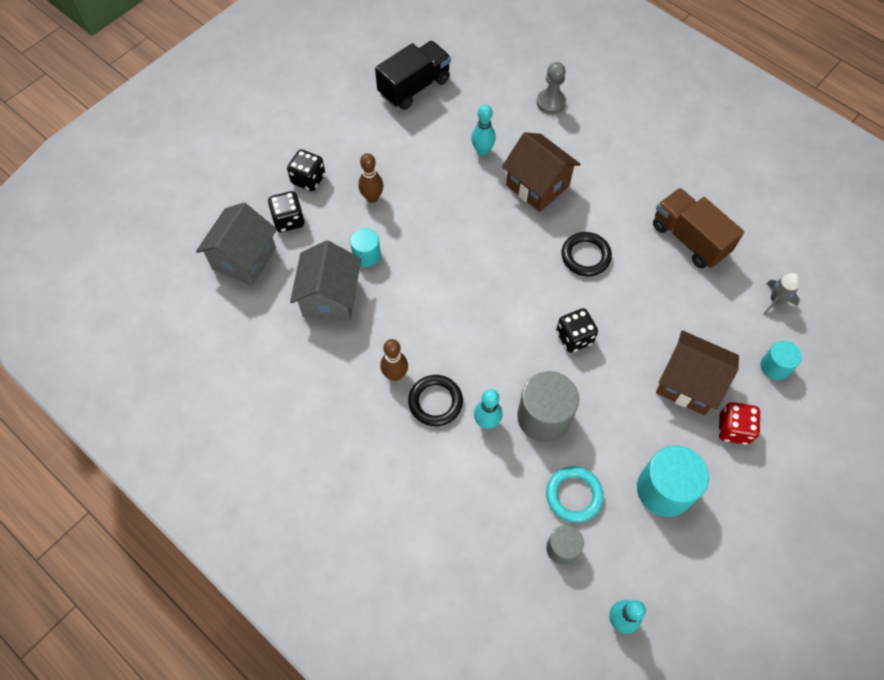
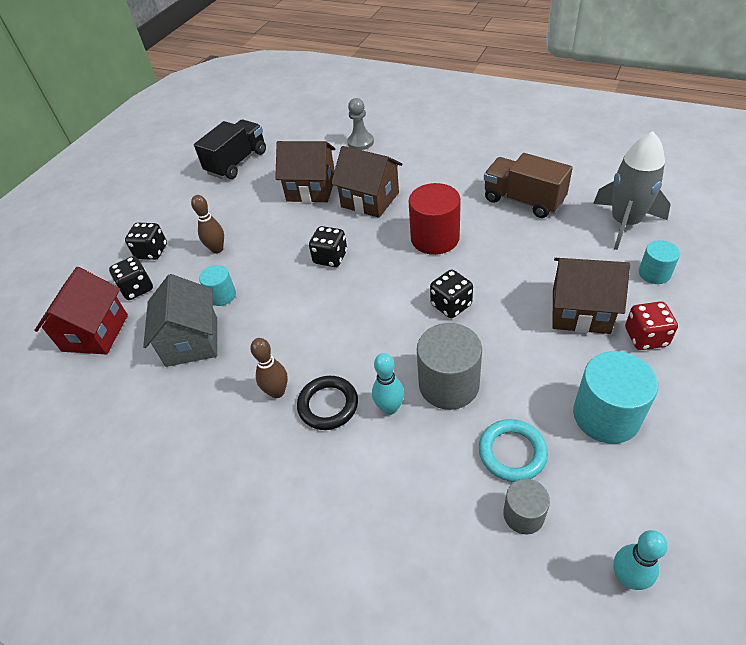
camera: 10 degrees left, 15 degrees down
(244, 258) = (95, 333): grey house -> red house
(478, 245) = (330, 258): none -> black dice
(482, 151) = (311, 189): turquoise bowling pin -> brown house
(585, 256) = (435, 238): black ring -> red cylinder
(776, 300) = (625, 223): grey rocket -> grey rocket, size x2.02

